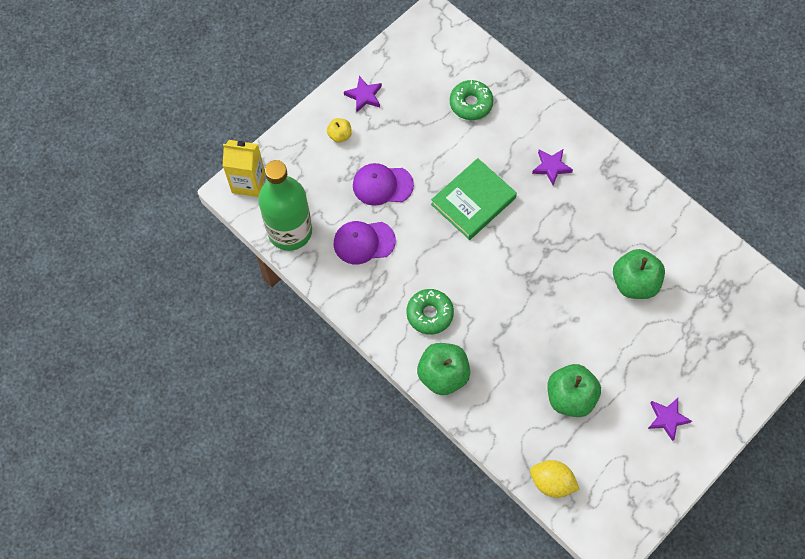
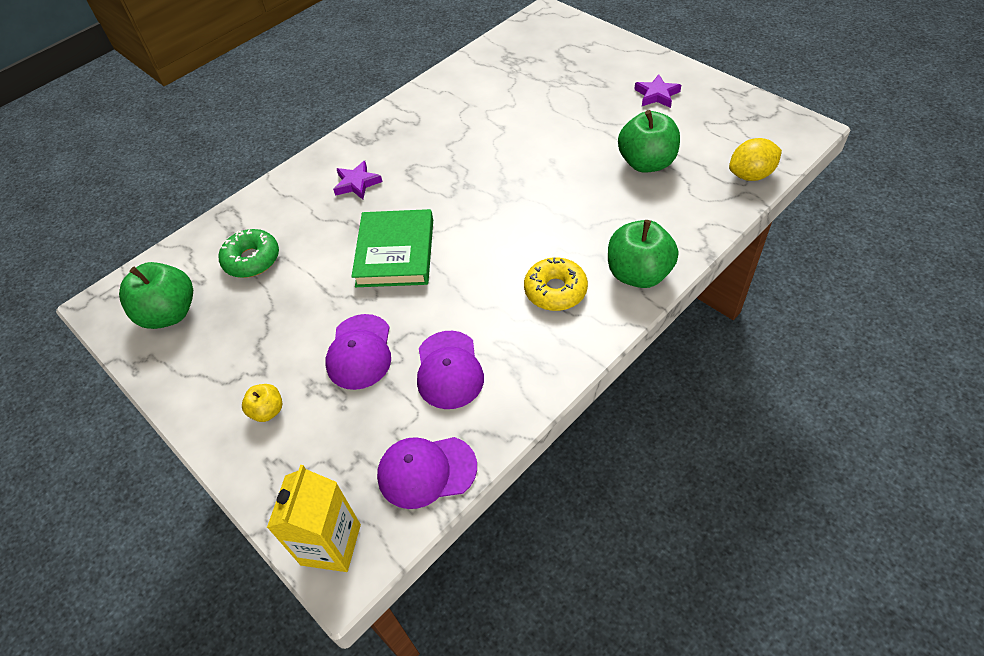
camera: 85 degrees left, 15 degrees down
(290, 231) = (426, 471): green bottle -> purple cap
(364, 96) = (207, 382): purple star -> none
(429, 314) = (555, 290): green donut -> yellow donut
(473, 201) = (395, 253): green book -> green book turned 45 degrees clockwise
(551, 482) = (750, 175): yellow lemon -> yellow lemon turned 45 degrees clockwise
(634, 283) = (506, 118): green apple -> green apple (169, 313)

